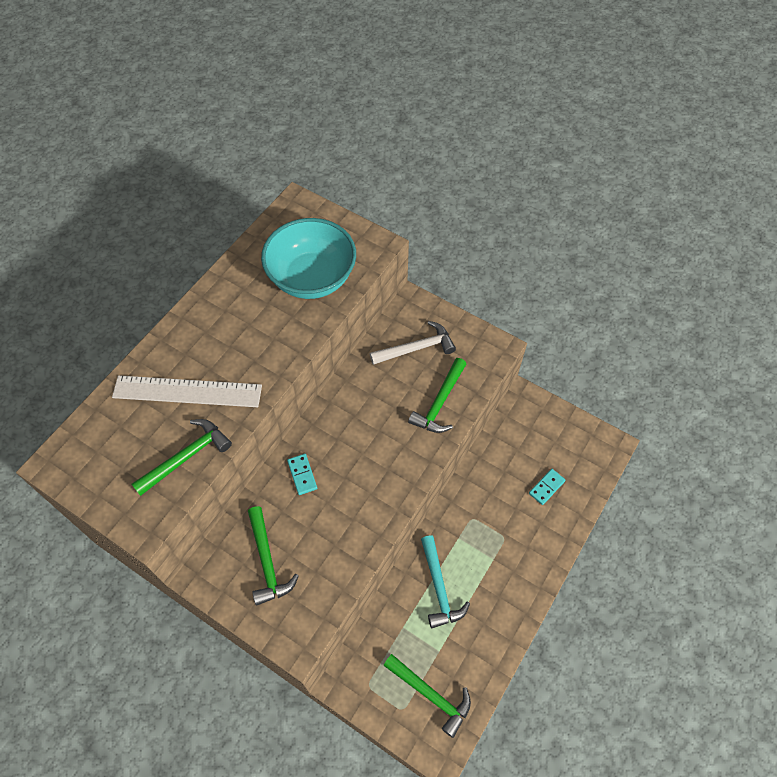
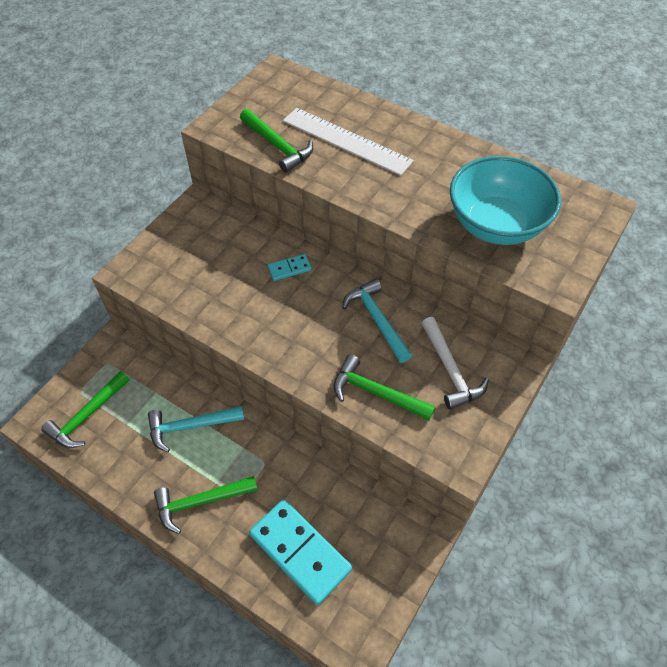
camera: 90 degrees right, 5 degrees down
(187, 391) = (346, 140): white ruler -> white ruler turned 60 degrees counterclockwise
(267, 562) = (204, 247): green hammer -> green hammer (200, 502)
(365, 400) = (377, 319): none -> turquoise hammer
(546, 487) = (300, 552): turquoise domino -> turquoise domino, size x2.18

